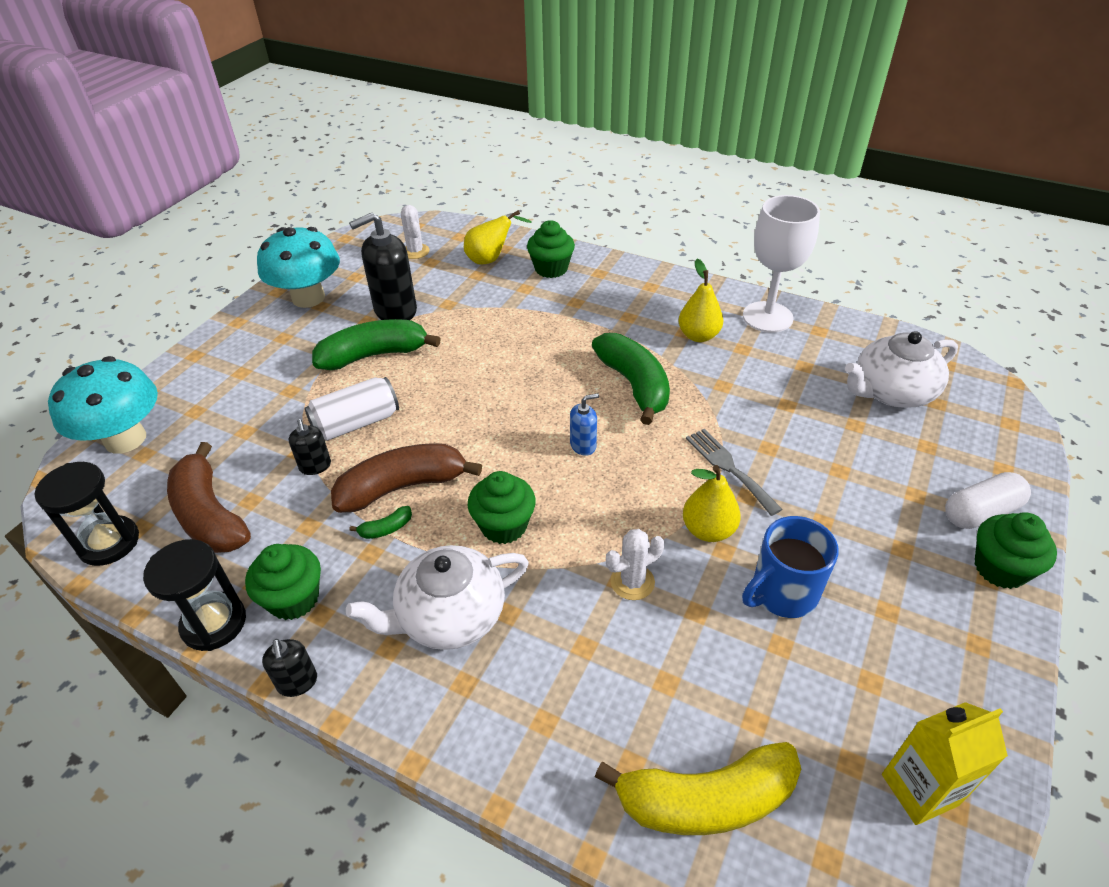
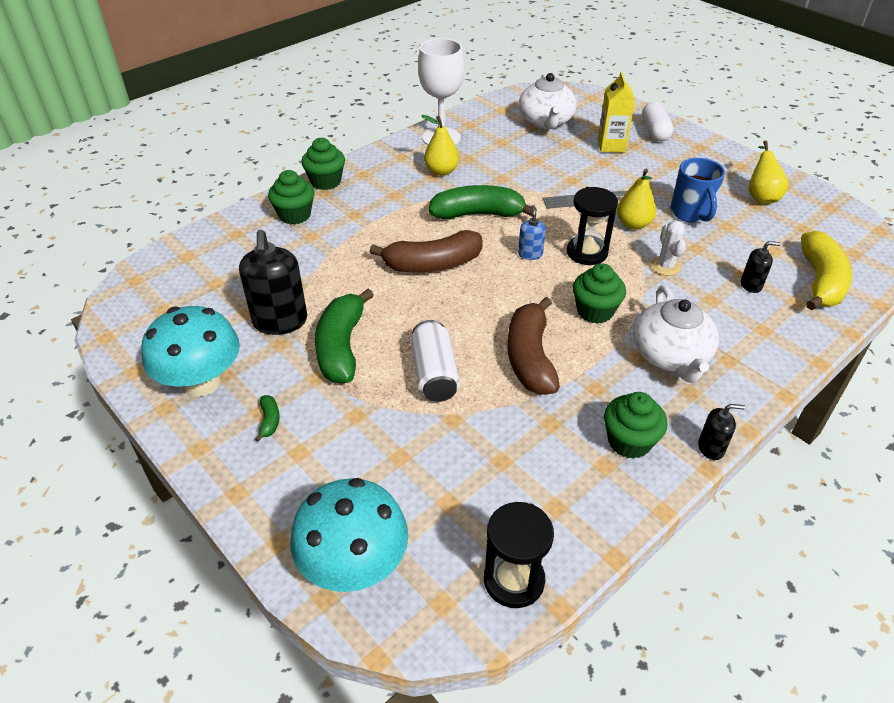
camera: 70 degrees left, 0 degrees up
(210, 515) = (509, 493): brown banana -> brown banana (432, 264)
(214, 623) = (640, 497): black hourglass -> black hourglass (587, 252)
(315, 466) = (478, 409): black soap dispenser -> black soap dispenser (751, 285)
(386, 529) = (573, 375): green banana -> green banana (269, 421)
(415, 251) = (186, 290): white cactus -> none
(491, 259) = (248, 245): yellow pear -> yellow pear (761, 196)
(919, 789) = (820, 213): yellow carton -> yellow carton (611, 146)
(1000, 568) = (695, 141): green cupcake -> green cupcake (326, 181)

